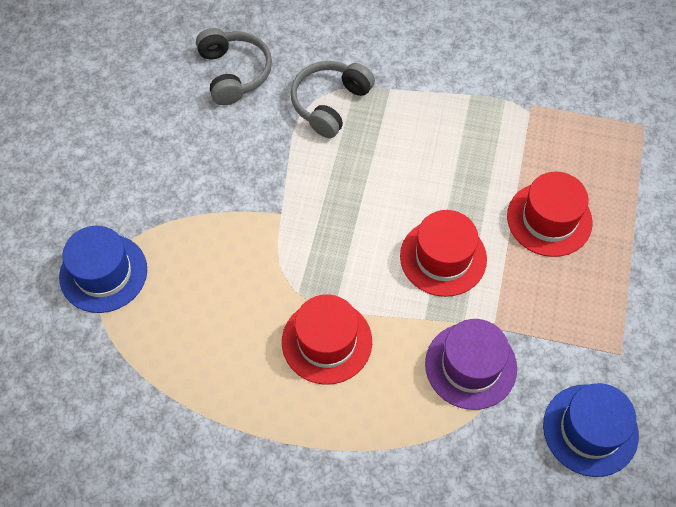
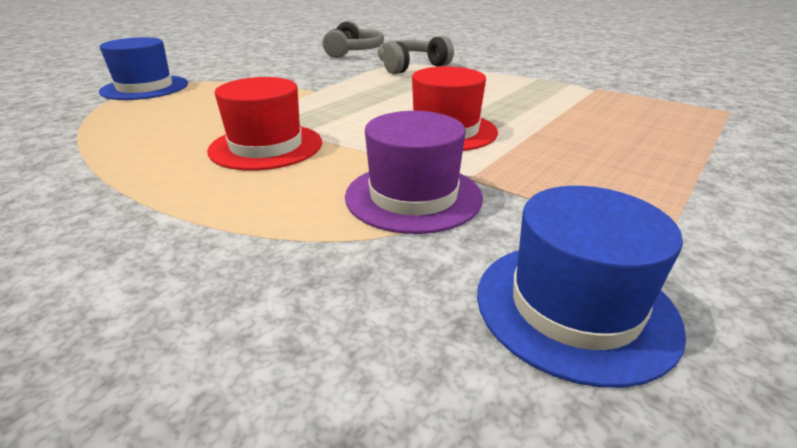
camera: 25 degrees right, 30 degrees down
(549, 219) = (589, 134): red hat -> none

